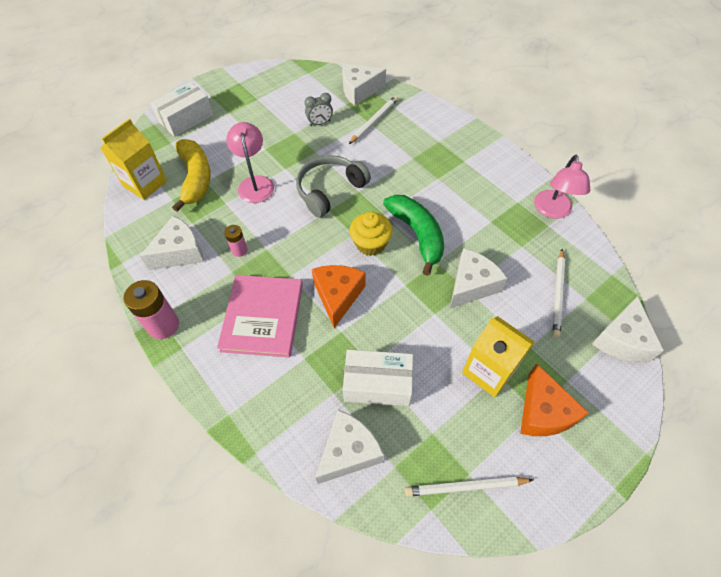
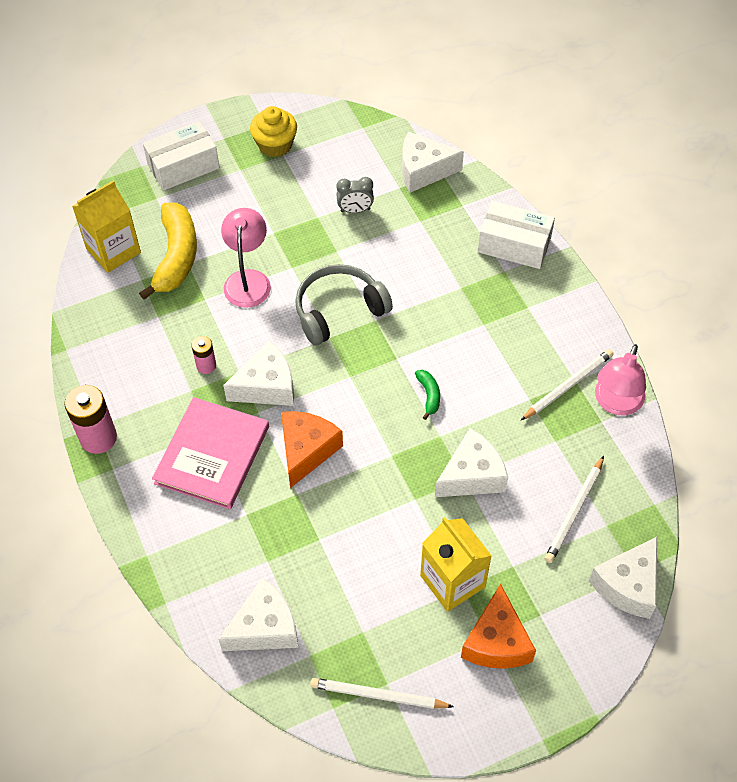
camera: 15 degrees right, 0 degrees up
(180, 252) = (136, 352): white cheese -> white cheese (267, 386)
(370, 244) = (367, 394): yellow cupcake -> yellow cupcake (275, 145)
(374, 121) = (428, 222): white pencil -> white pencil (567, 386)
(377, 384) = (319, 564): white box -> white box (514, 245)
(417, 234) = (429, 395): green banana -> green banana, size x0.44

